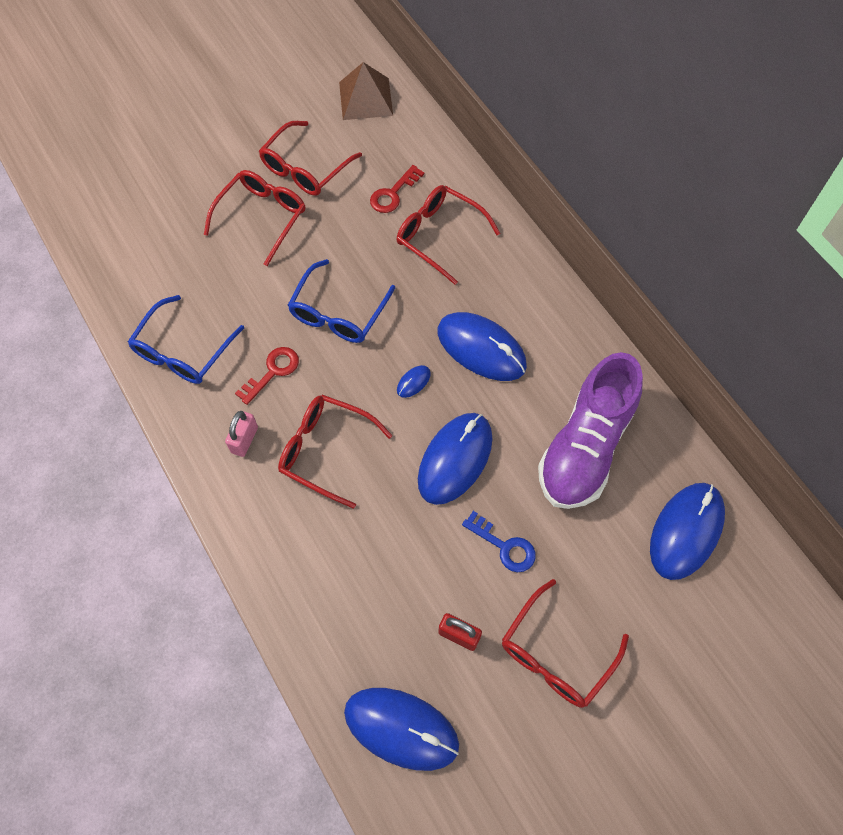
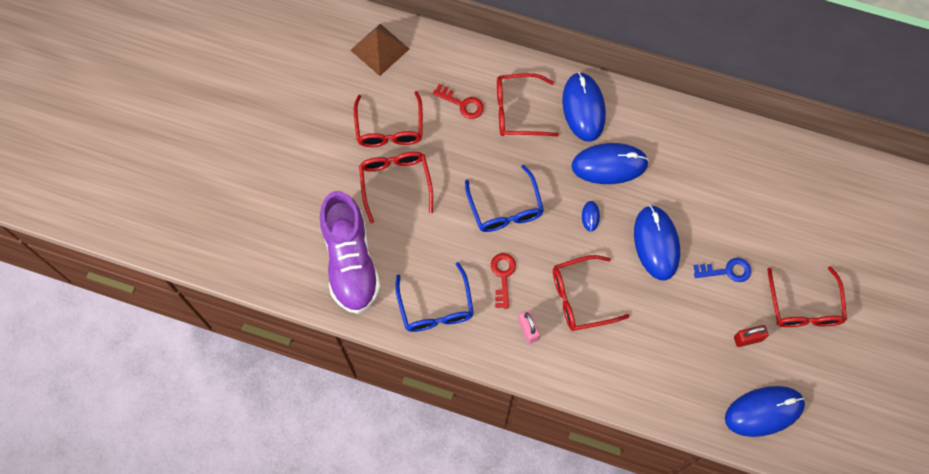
camera: 40 degrees left, 5 degrees up
(393, 194) = (462, 104): red key -> red key turned 60 degrees counterclockwise
(585, 447) = (718, 179): purple shoe -> purple shoe (350, 261)
(686, 531) = (810, 185): blue mouse -> blue mouse (583, 108)

